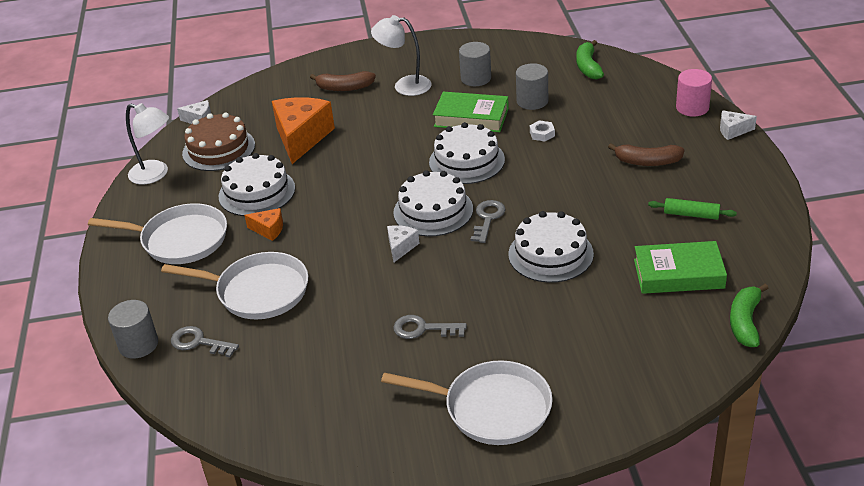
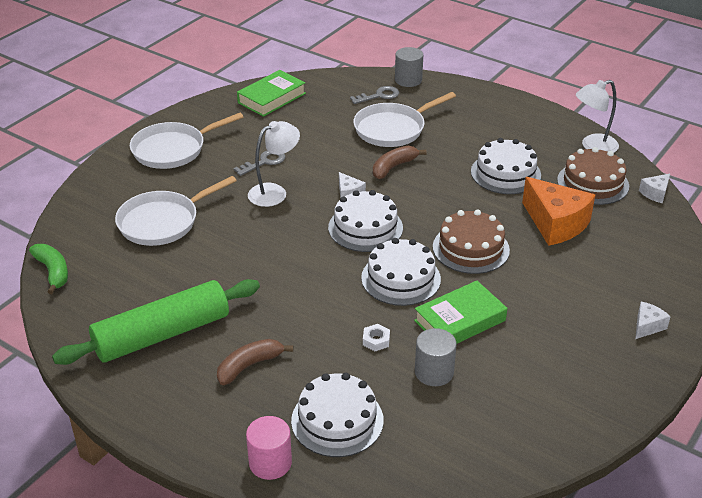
camera: 130 degrees right, 0 degrees up
(180, 240) = (492, 126): white pan -> white pan (162, 222)
(269, 230) = (451, 158): orange cheese -> none
(344, 88) = (613, 284): brown banana -> brown banana (393, 167)
(386, 154) = (471, 248): none -> brown cake
(404, 85) = (570, 318): white lamp -> white lamp (274, 192)
(476, 78) = (524, 367): grey cylinder -> none
(488, 219) = (318, 244): grey key -> none
(550, 254) = (240, 244): white cake -> white cake (337, 420)
(588, 67) = (441, 456): green banana -> none
(678, 274) = (130, 280): green book -> green book (272, 98)
(691, 215) = (162, 334): green rolling pin -> green rolling pin, size x2.44
(733, 131) = (201, 454): white cheese -> white cheese (647, 326)

